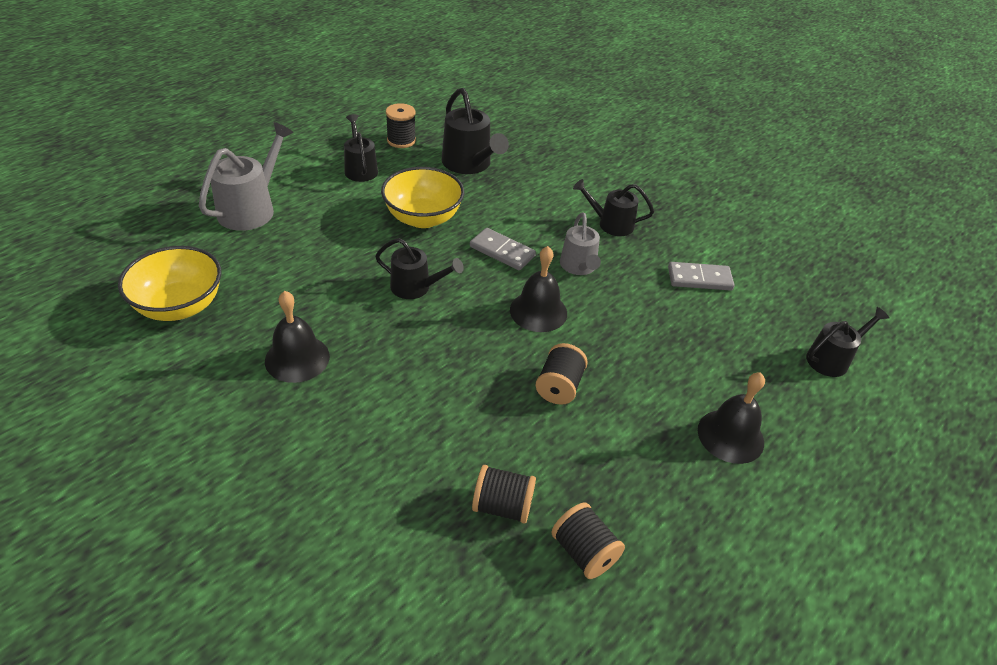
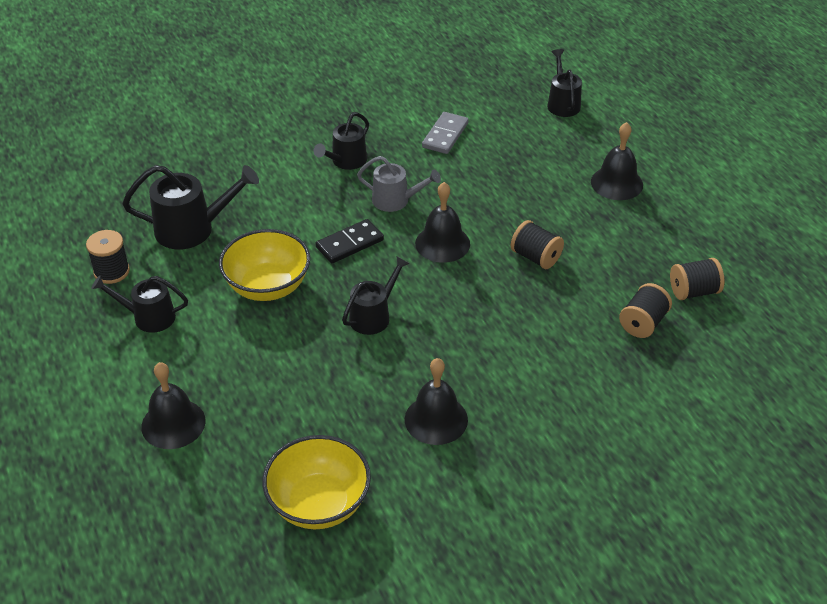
camera: 65 degrees left, 0 degrees up
(251, 208) = (173, 423): grey watering can -> black bell
(502, 251) = (350, 244): grey domino -> black domino

